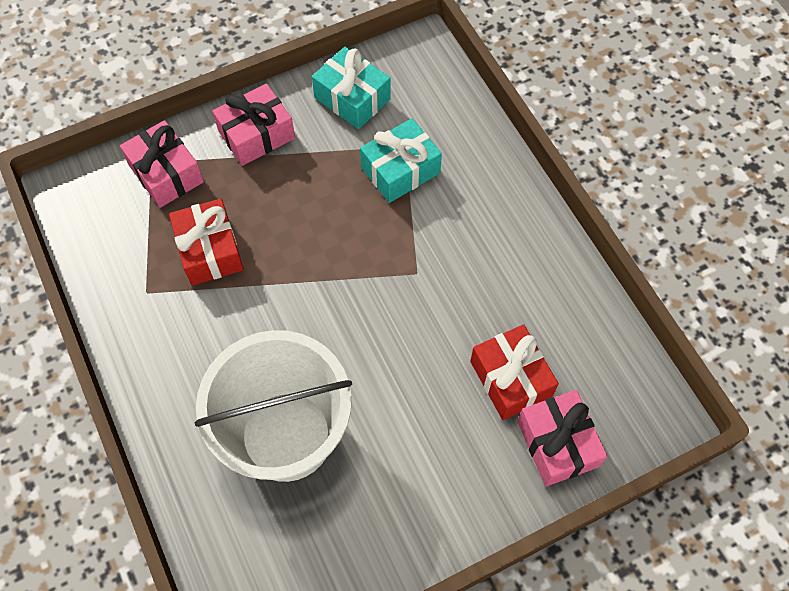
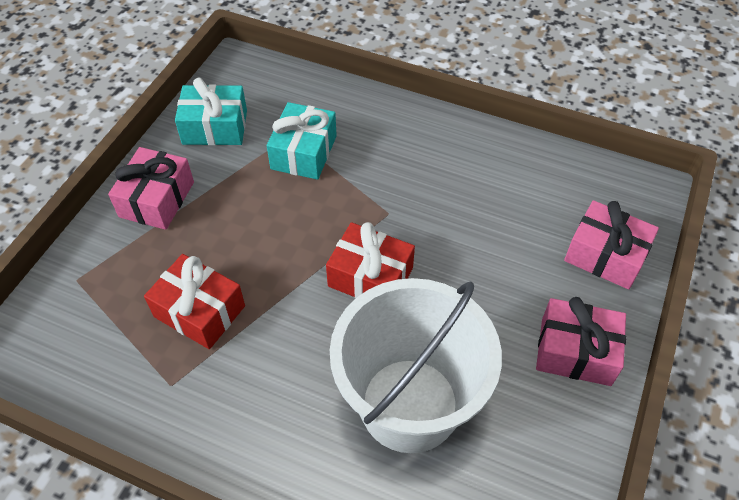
camera: 40 degrees left, 10 degrees down
(166, 173) = (99, 279): pink gift -> pink gift (575, 351)
(510, 379) = (530, 236): red gift -> red gift (370, 277)

